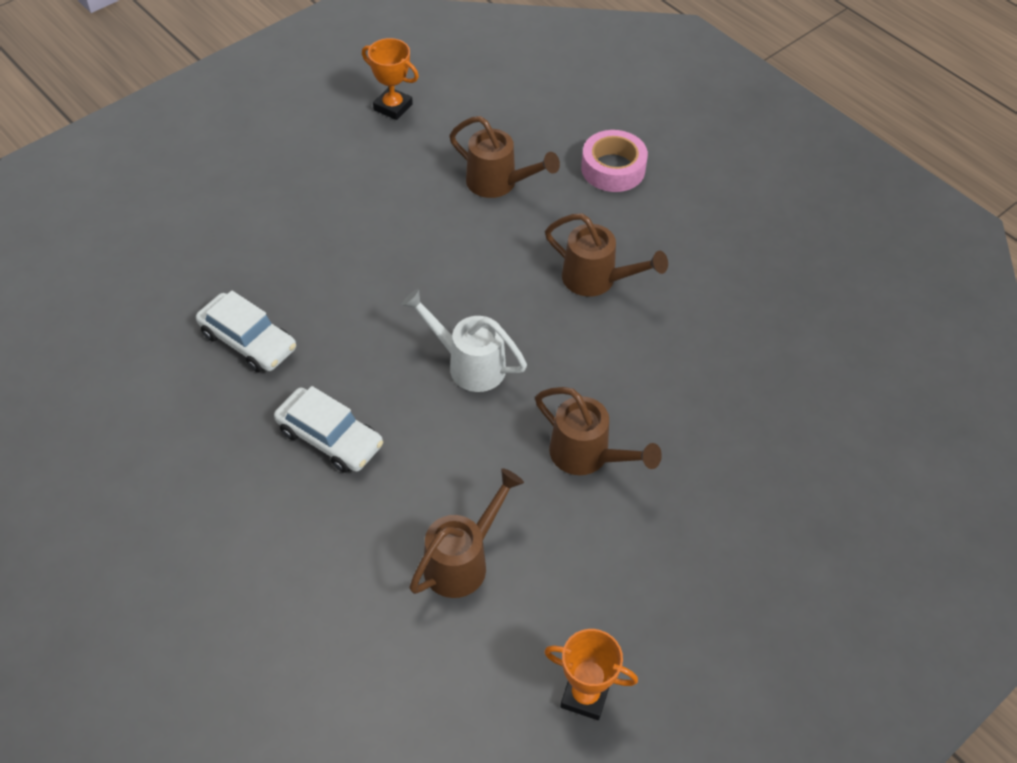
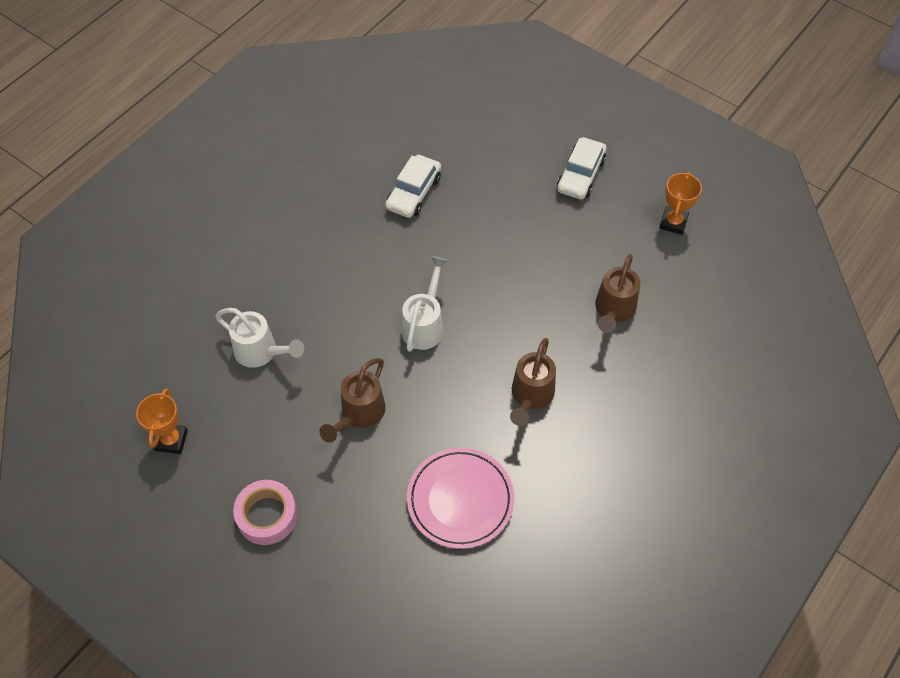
camera: 80 degrees right, 5 degrees up
(330, 438) = (344, 257): white car -> white car (580, 175)
(462, 561) = (261, 352): brown watering can -> white watering can
(613, 168) = (661, 391): pink tape -> pink tape (267, 516)
(722, 371) = (460, 500): none -> pink plate

